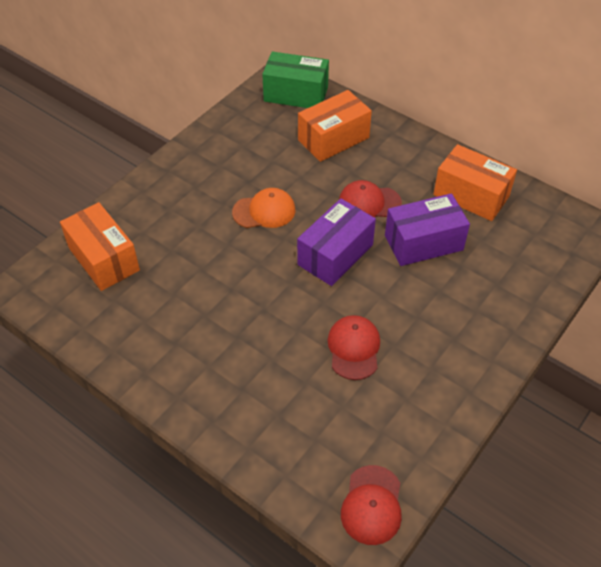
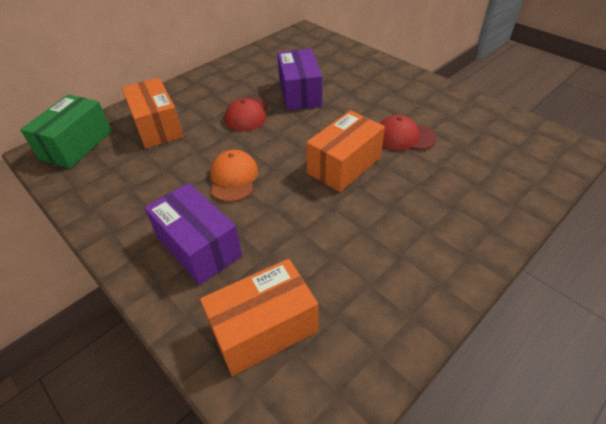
camera: 80 degrees left, 5 degrees down
(335, 254) = (301, 138): purple box -> purple box (199, 247)
(372, 505) = (546, 141): red cap -> none
(471, 195) = (258, 68): orange box -> orange box (344, 165)

